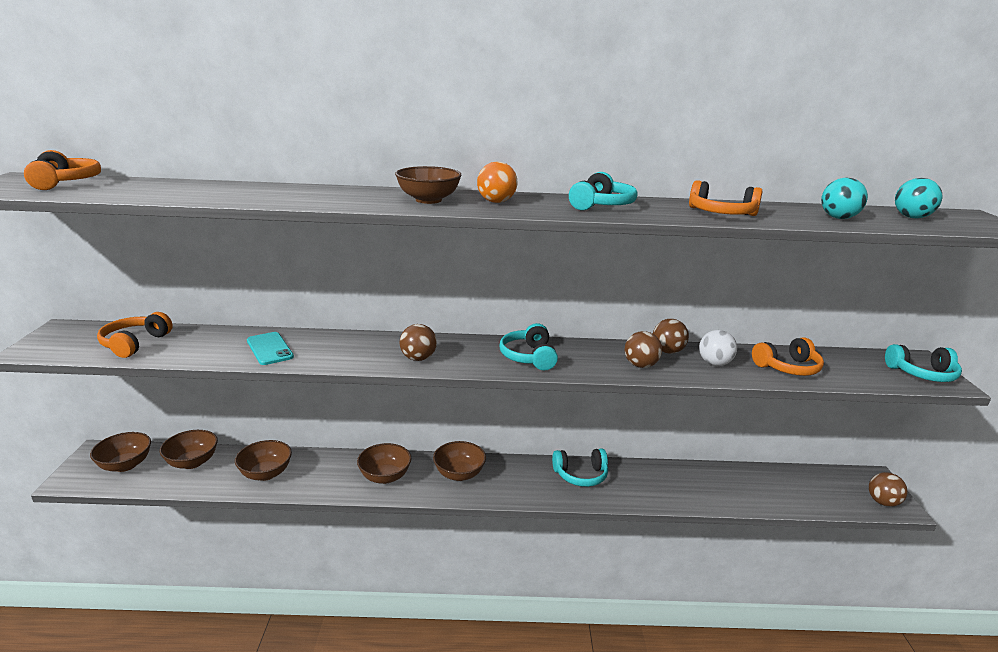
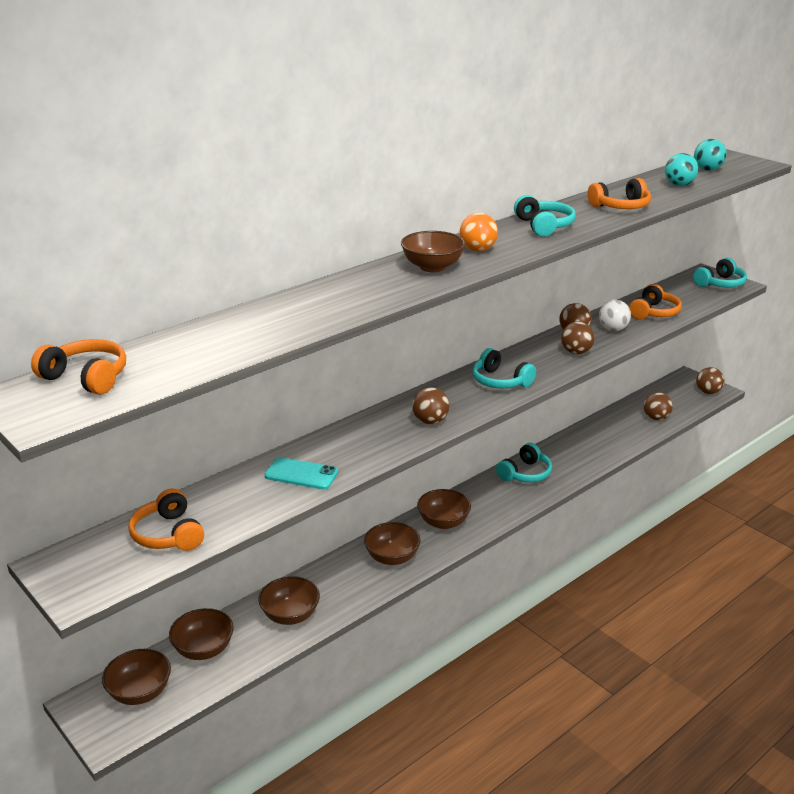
camera: 40 degrees left, 5 degrees up
(782, 496) = (656, 418): none -> brown ball

